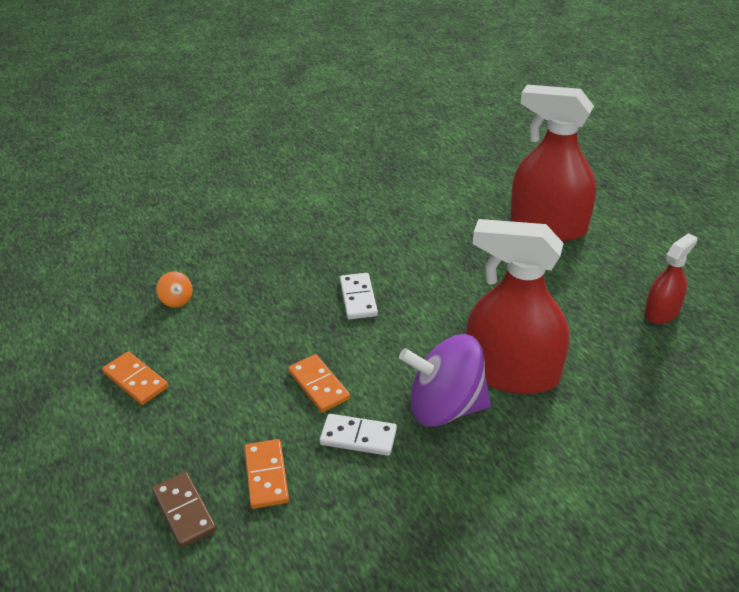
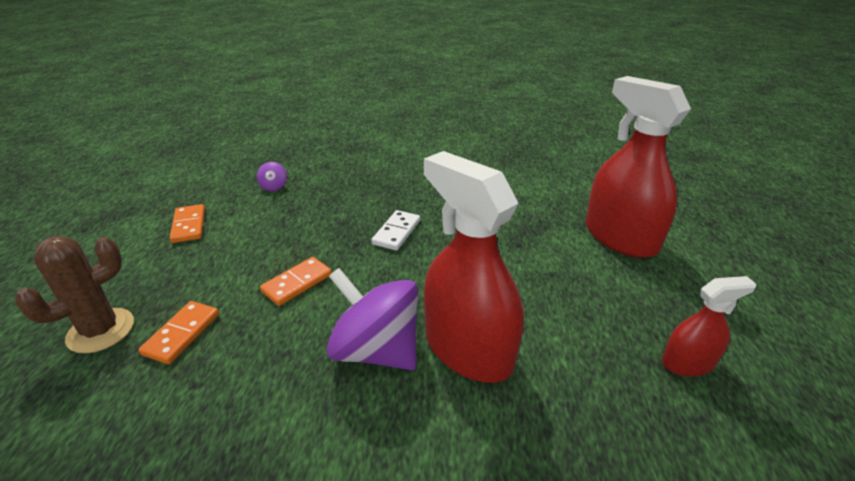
camera: 30 degrees right, 5 degrees down
(177, 300) = (274, 186): orange spinning top -> purple spinning top
(184, 511) = (101, 330): brown domino -> brown cactus
(319, 385) = (297, 283): orange domino -> orange domino turned 45 degrees clockwise
(358, 437) = (279, 339): white domino -> none

